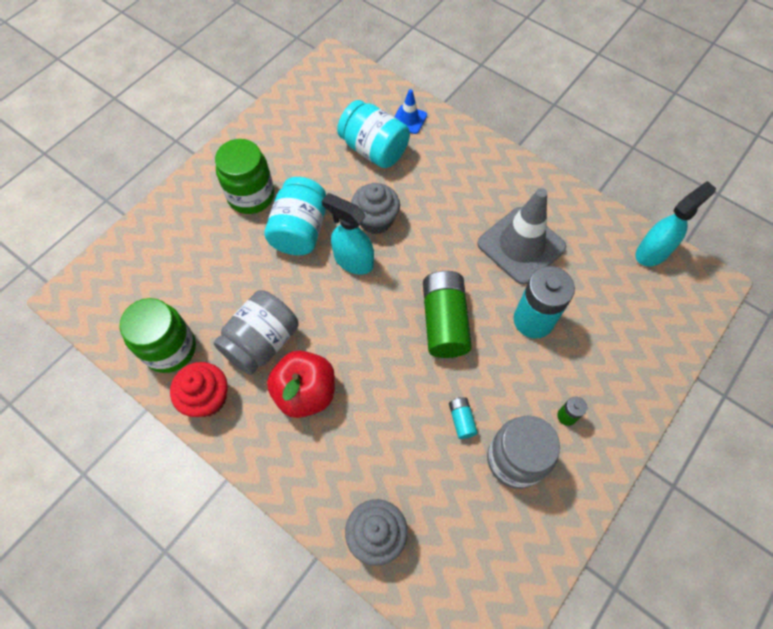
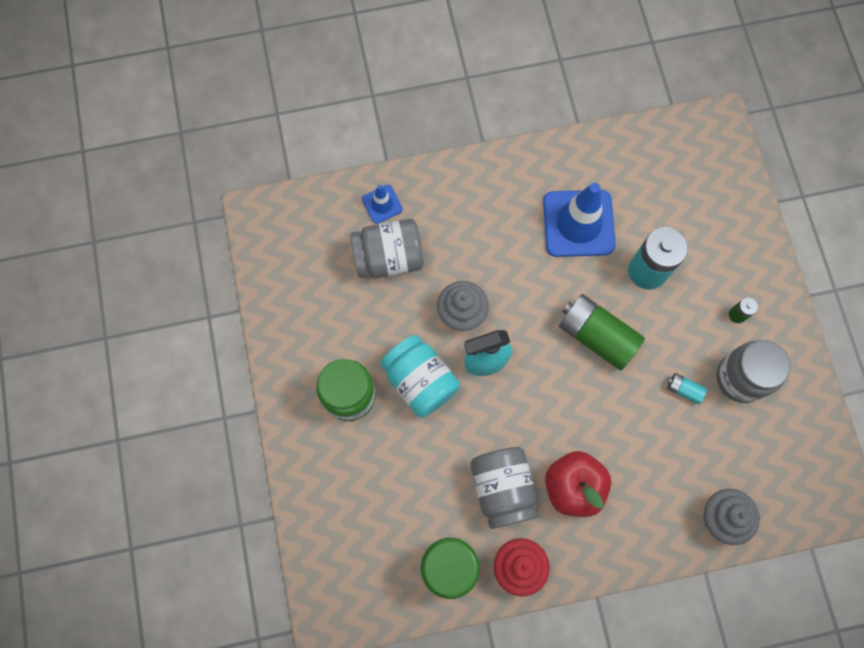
camera: 50 degrees left, 10 degrees up
(374, 149) = (388, 258): turquoise jar -> grey jar
(521, 245) = (578, 223): grey traffic cone -> blue traffic cone
(652, 252) = (662, 136): turquoise spray bottle -> none

